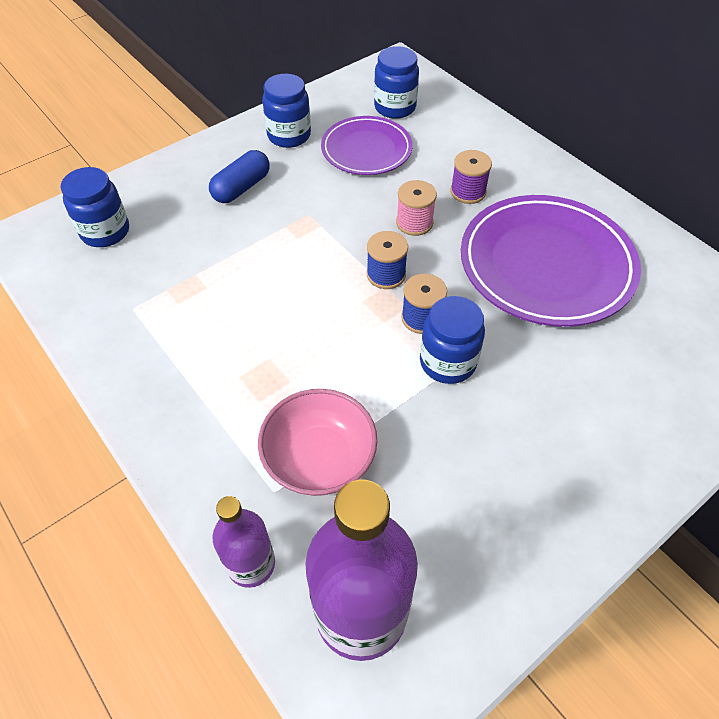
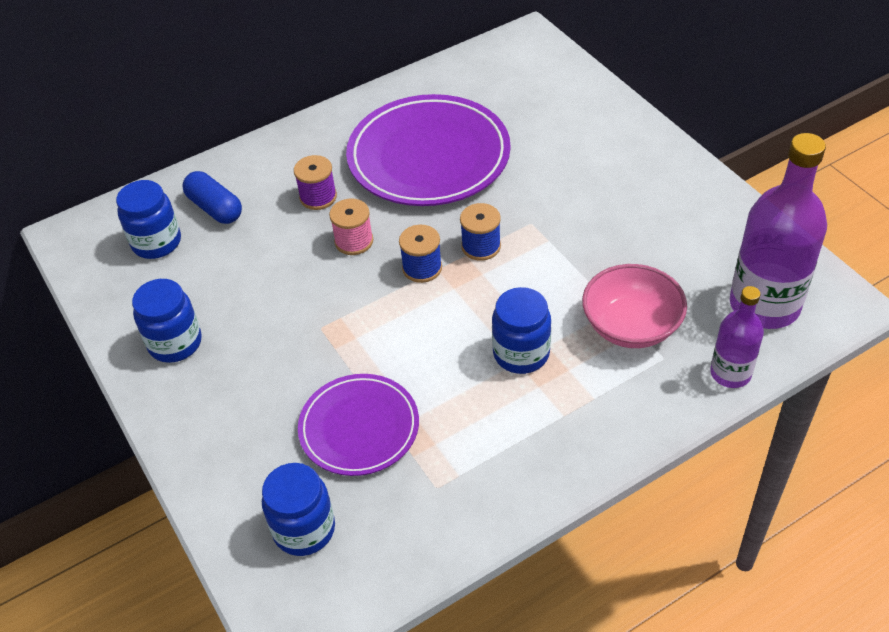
camera: 80 degrees left, 5 degrees down
(242, 188) = (259, 389): blue capsule -> blue capsule (215, 208)
(366, 150) = (225, 272): purple plate -> purple plate (359, 428)
(447, 362) = (533, 234): blue jar -> blue jar (521, 353)

